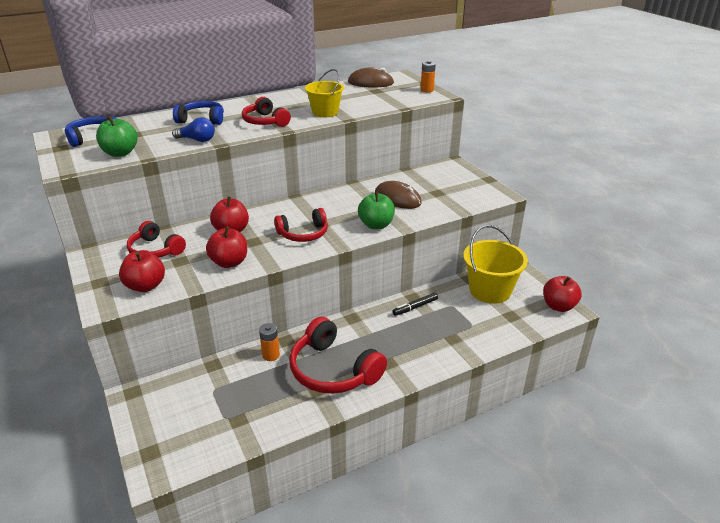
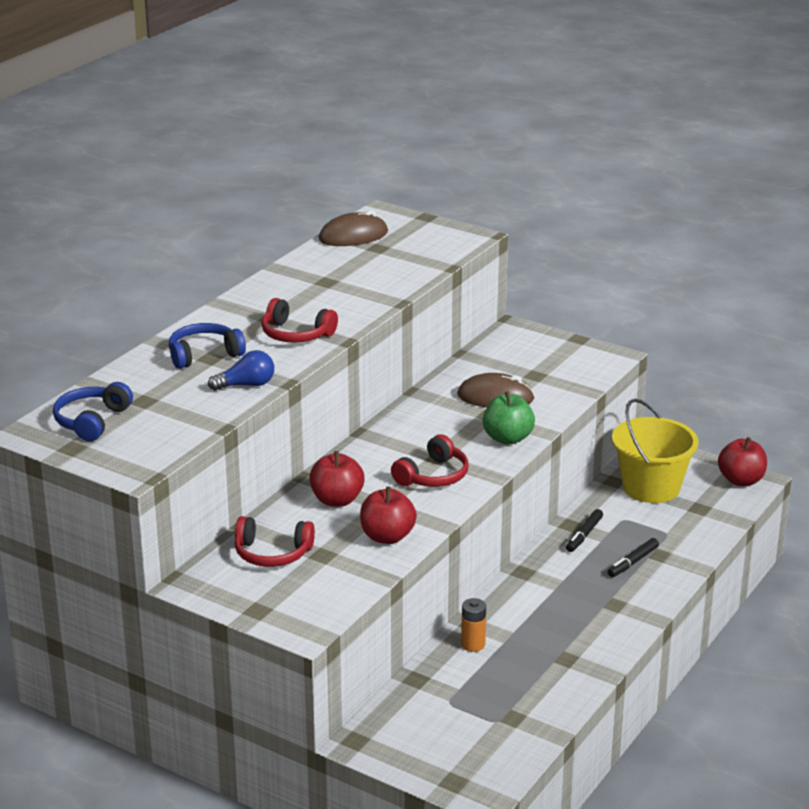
camera: 30 degrees left, 5 degrees down
(120, 153) = (173, 431): green apple -> none
(145, 286) = (322, 594): red apple -> none
(325, 112) = (356, 300): yellow bucket -> none
(333, 370) = (562, 633): red headphones -> none
(427, 90) = (445, 231): orange battery -> none
(429, 337) = (633, 562): none -> black marker

